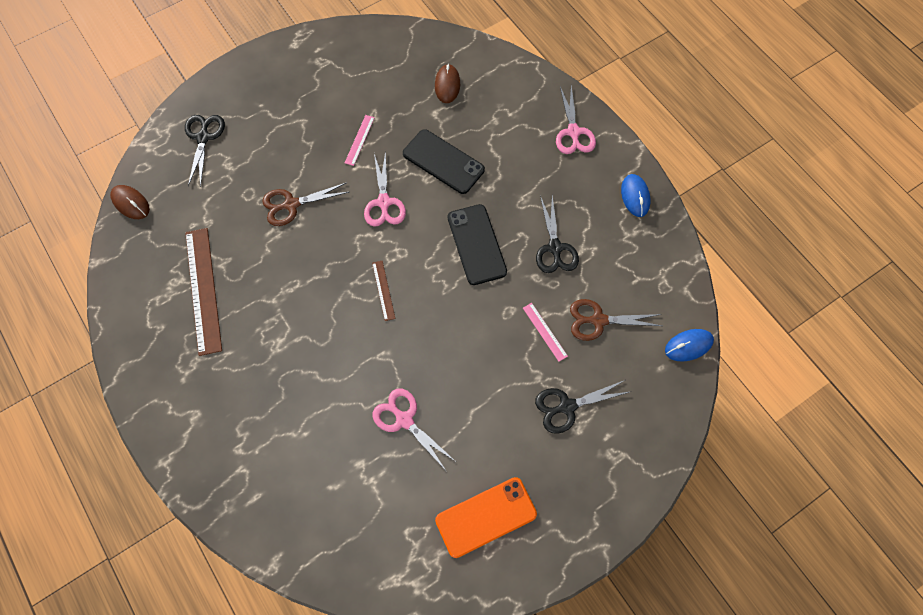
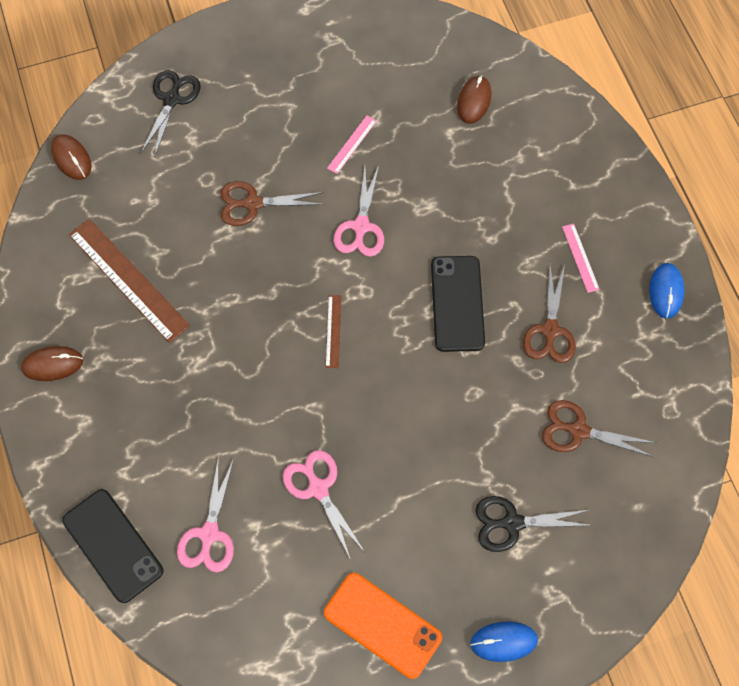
camera: 15 degrees right, 0 degrees up
(156, 375) = (52, 364): none -> brown mouse
(203, 290) = (128, 279): brown ruler -> brown ruler turned 45 degrees counterclockwise
(443, 162) = (444, 194): black phone -> black phone (113, 545)
(486, 517) = (382, 625): orange phone -> orange phone turned 45 degrees clockwise
(545, 331) = (510, 428): pink ruler -> pink ruler (580, 258)
(555, 248) = (550, 330): black scissors -> brown scissors
(573, 132) = (612, 194): pink scissors -> pink scissors (209, 534)
(688, 345) = (679, 489): blue mouse -> blue mouse (503, 641)

